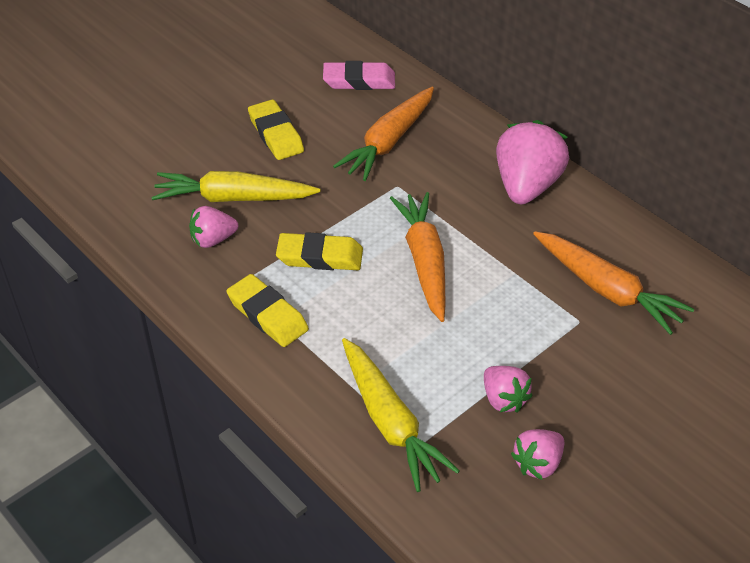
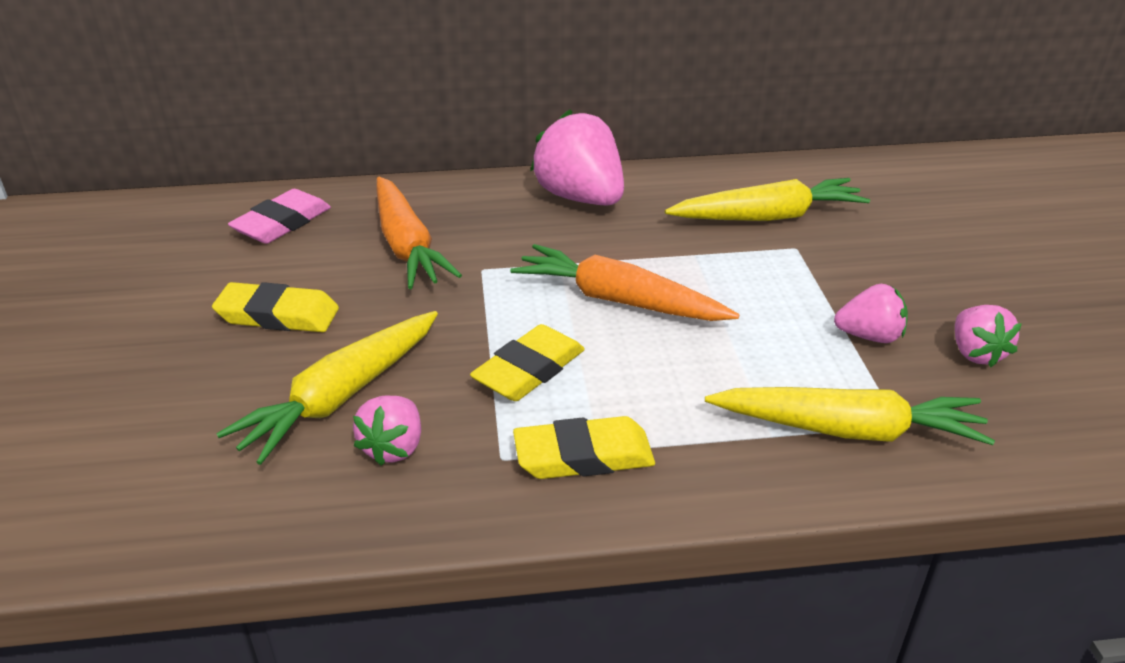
camera: 55 degrees left, 10 degrees down
(607, 290) = (768, 217): orange carrot -> yellow carrot

